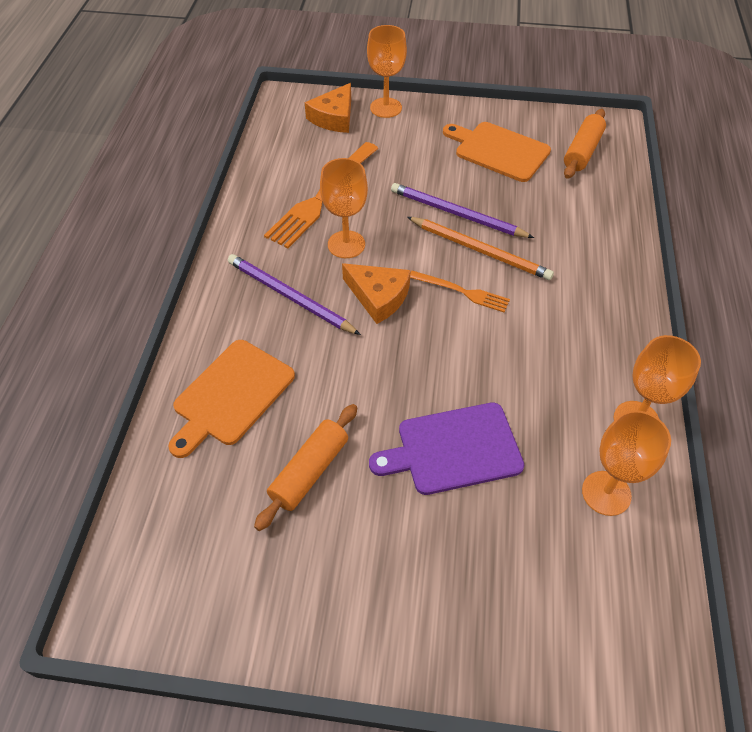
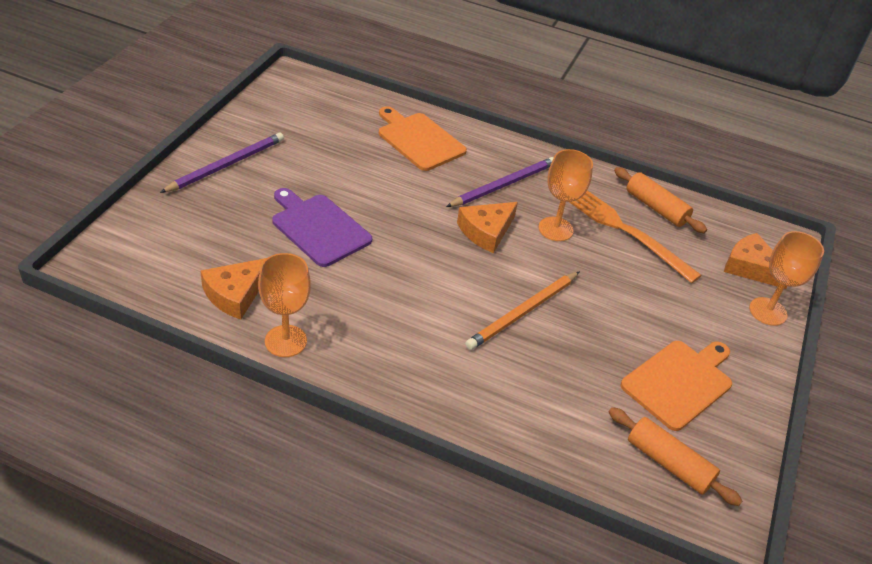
camera: 100 degrees right, 10 degrees down
(309, 471) = (339, 159): orange rolling pin -> orange rolling pin (656, 208)
(454, 449) = (319, 228): purple cutting board -> purple cutting board turned 45 degrees counterclockwise
(456, 214) = (579, 313): purple pencil -> purple pencil (226, 165)
(462, 292) = (474, 283): orange fork -> none
(606, 493) = (235, 294): orange goblet -> orange cheese

